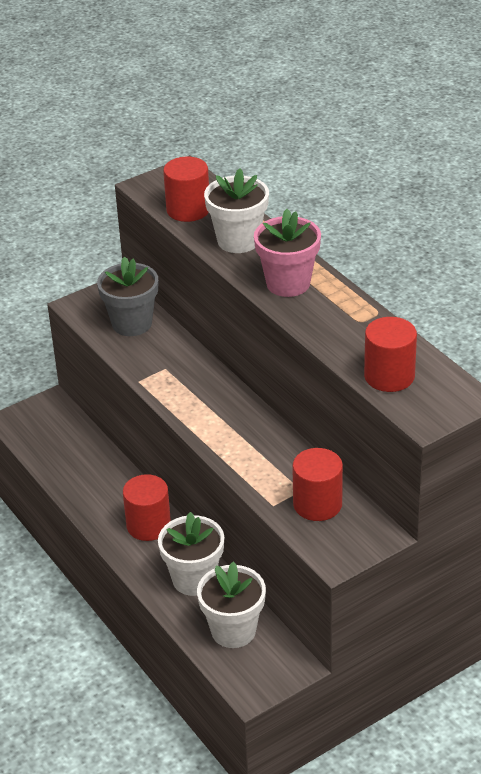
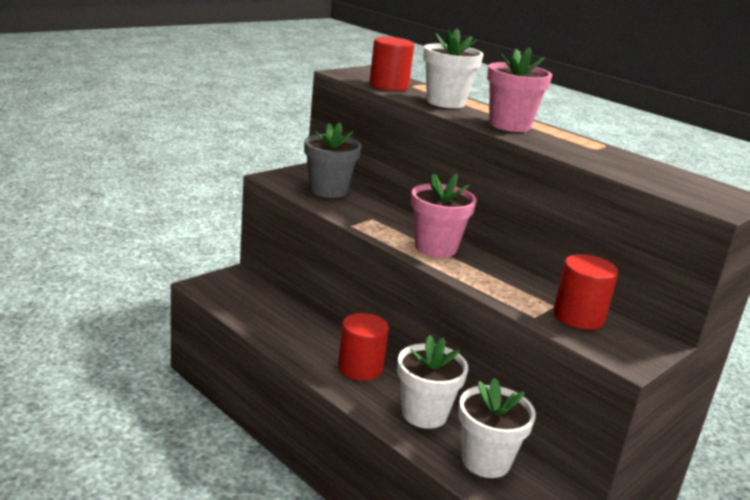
camera: 15 degrees left, 15 degrees down
(215, 412) = (435, 248): none -> pink flower pot
(389, 376) = (655, 179): red cylinder -> none

